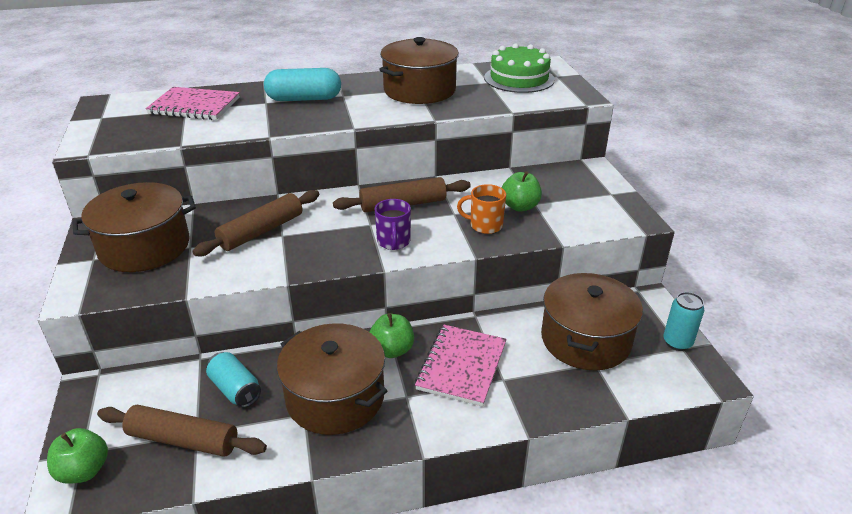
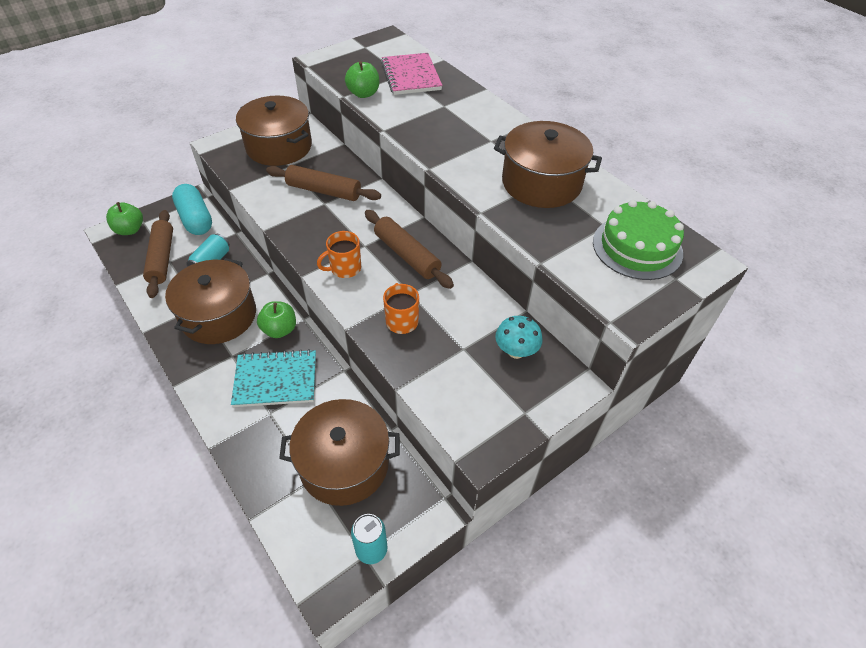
camera: 65 degrees right, 15 degrees up
(304, 99) = (466, 122): turquoise capsule -> turquoise capsule (196, 219)
(393, 242) = (345, 268): purple mug -> orange mug
(461, 366) = (276, 380): pink notebook -> turquoise notebook
(520, 206) = (450, 338): green apple -> green apple (363, 94)
(549, 182) = (516, 351): none -> turquoise mushroom

